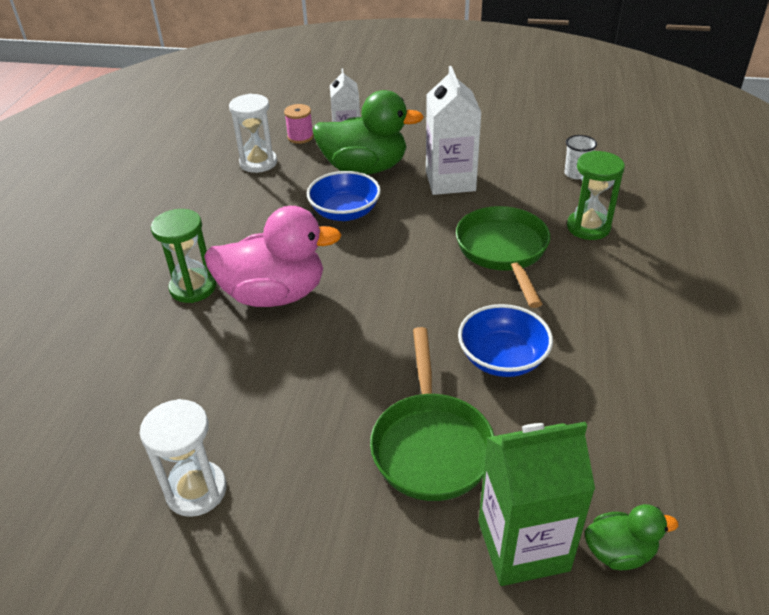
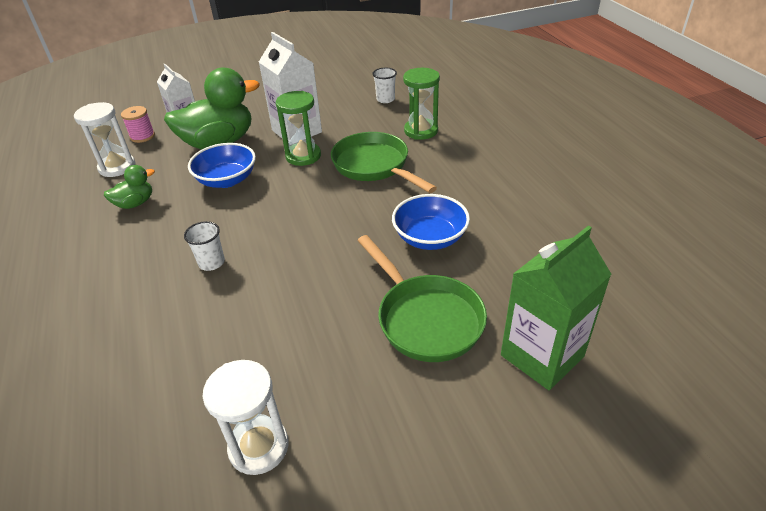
camera: 30 degrees left, 0 degrees up
(193, 288) = (128, 286): green hourglass -> green hourglass (303, 156)
(274, 294) = (211, 262): pink duck -> white cup
(619, 552) = (602, 328): green duck -> green duck (135, 203)

